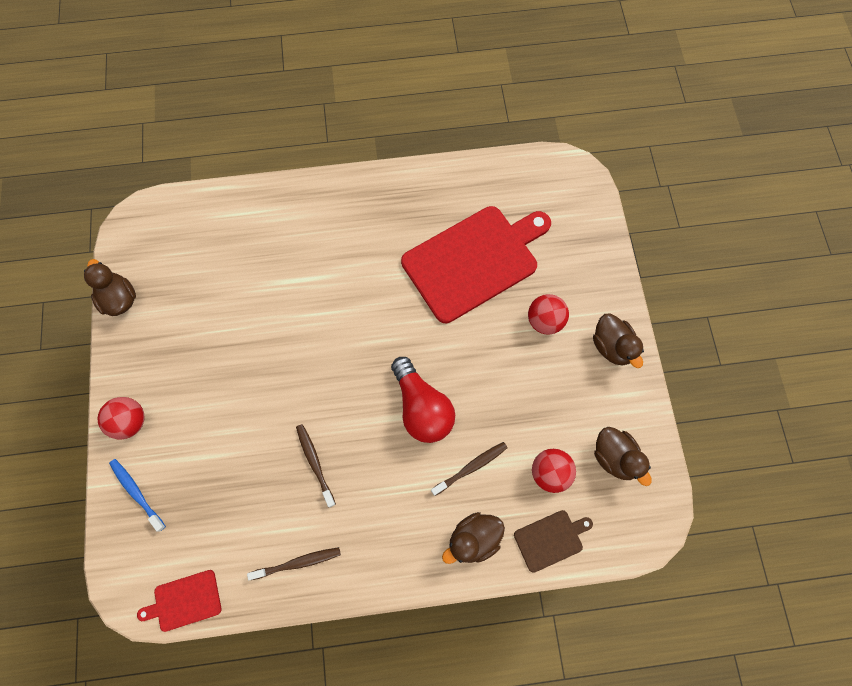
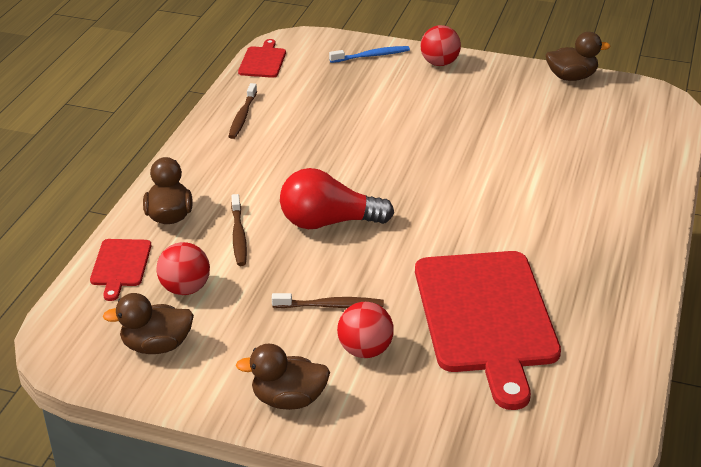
camera: 115 degrees right, 35 degrees down
(315, 463) = (324, 145): brown toothbrush -> brown toothbrush (330, 306)
(550, 539) = (120, 265): brown cutting board -> red cutting board

